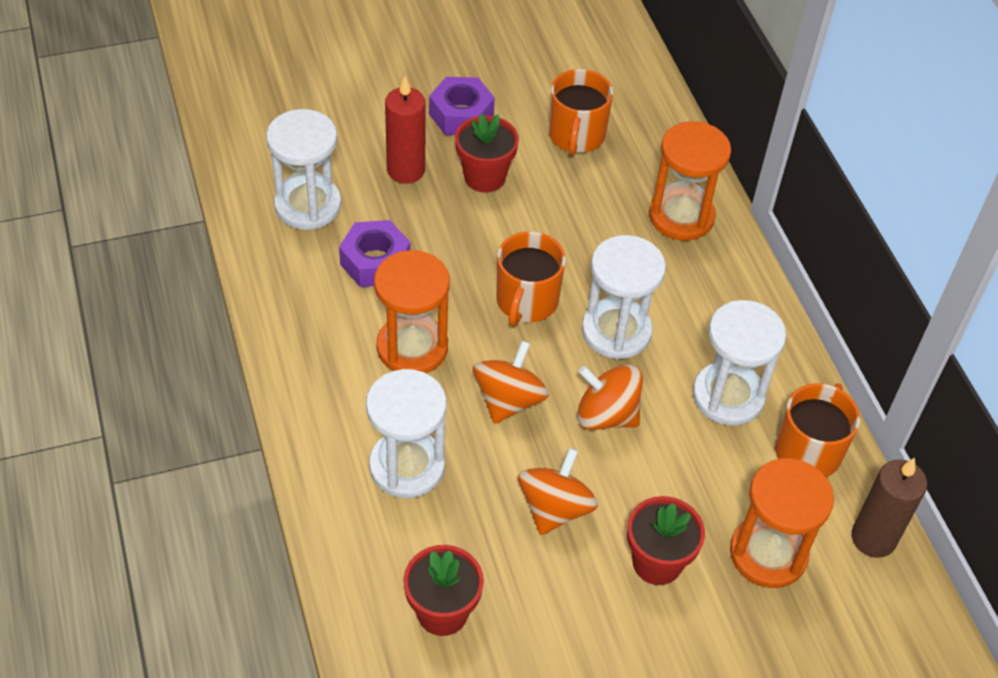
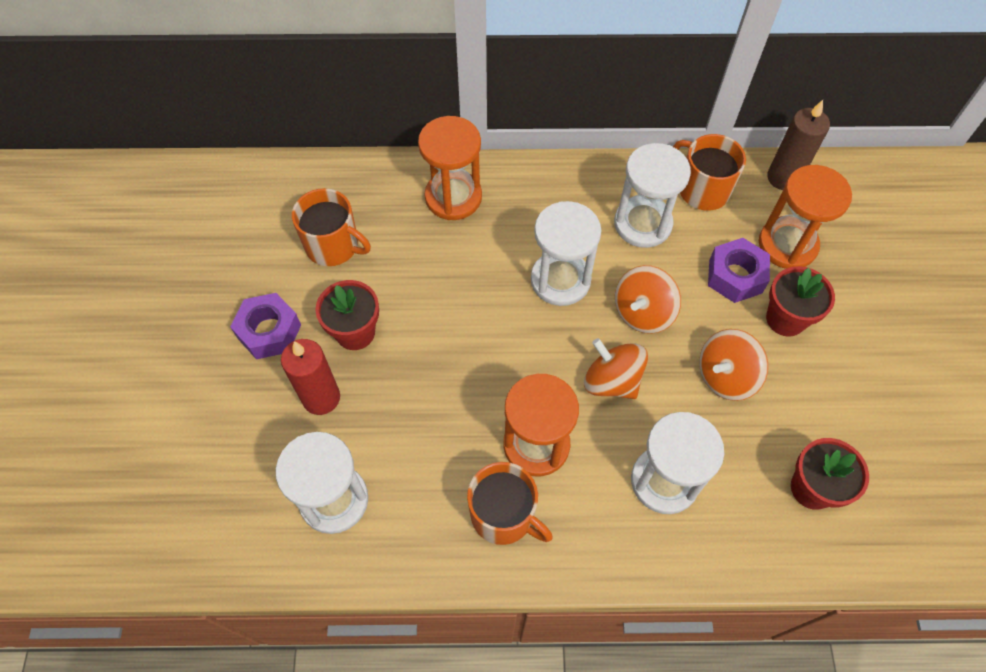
camera: 70 degrees left, 10 degrees up
(375, 262) = (427, 453): purple nut -> purple nut (735, 276)
(526, 301) = (510, 338): orange mug -> orange mug (504, 515)
(555, 508) = (726, 376): orange spinning top -> orange spinning top turned 75 degrees counterclockwise

